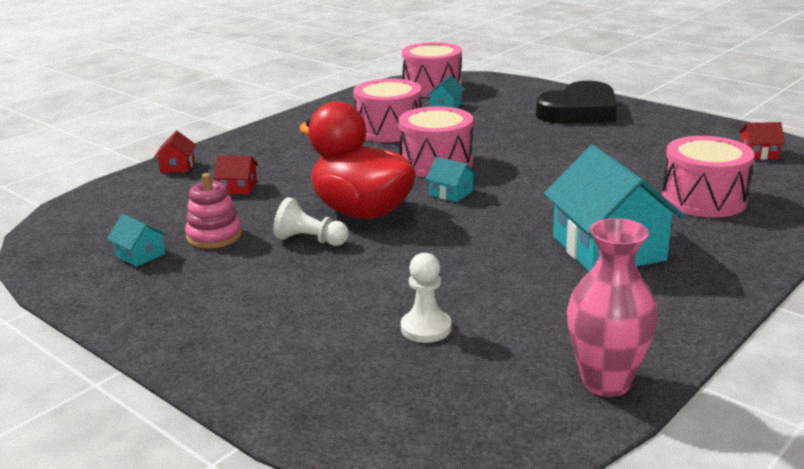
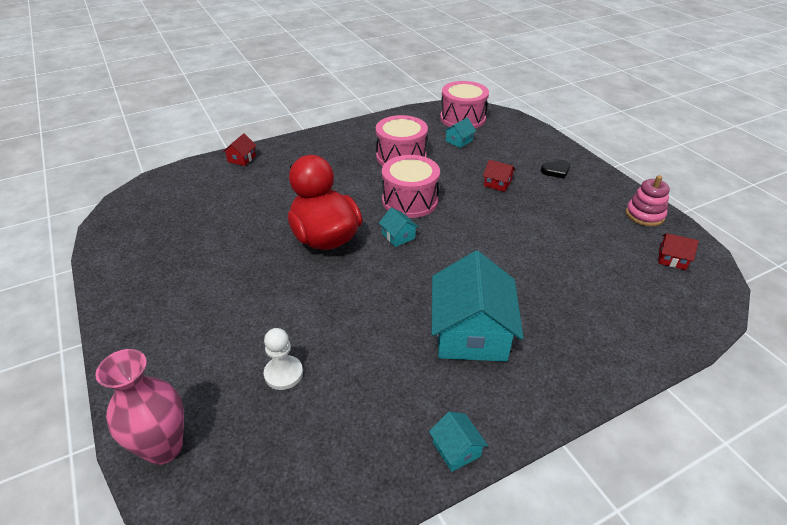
camera: 20 degrees right, 15 degrees up
(140, 255) = (163, 238): turquoise house -> turquoise house (456, 449)
(214, 236) = (217, 234): pink stacking toy -> pink stacking toy (644, 215)
(238, 188) = (263, 190): red house -> red house (497, 183)
(310, 240) = (272, 257): white pawn -> none
(579, 111) = (556, 171): black heart -> black heart, size x0.41
(606, 382) = (366, 481): pink vase -> pink vase (164, 447)
(703, 199) = (586, 300): pink drum -> none

